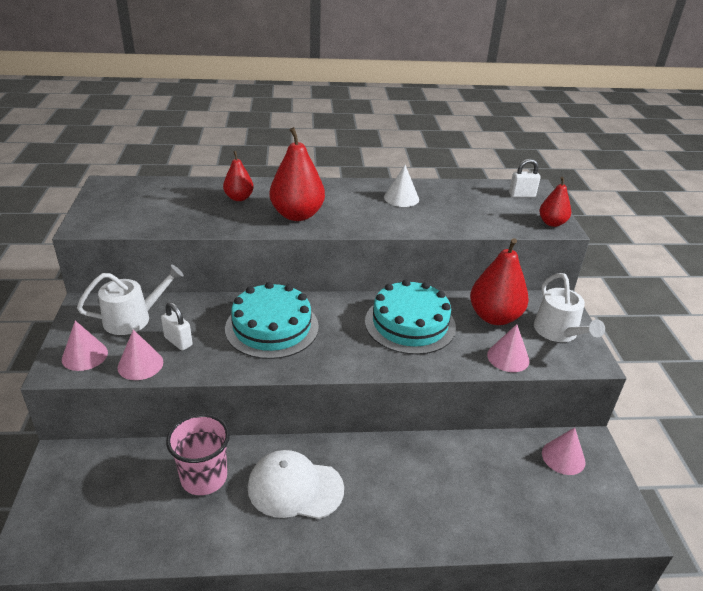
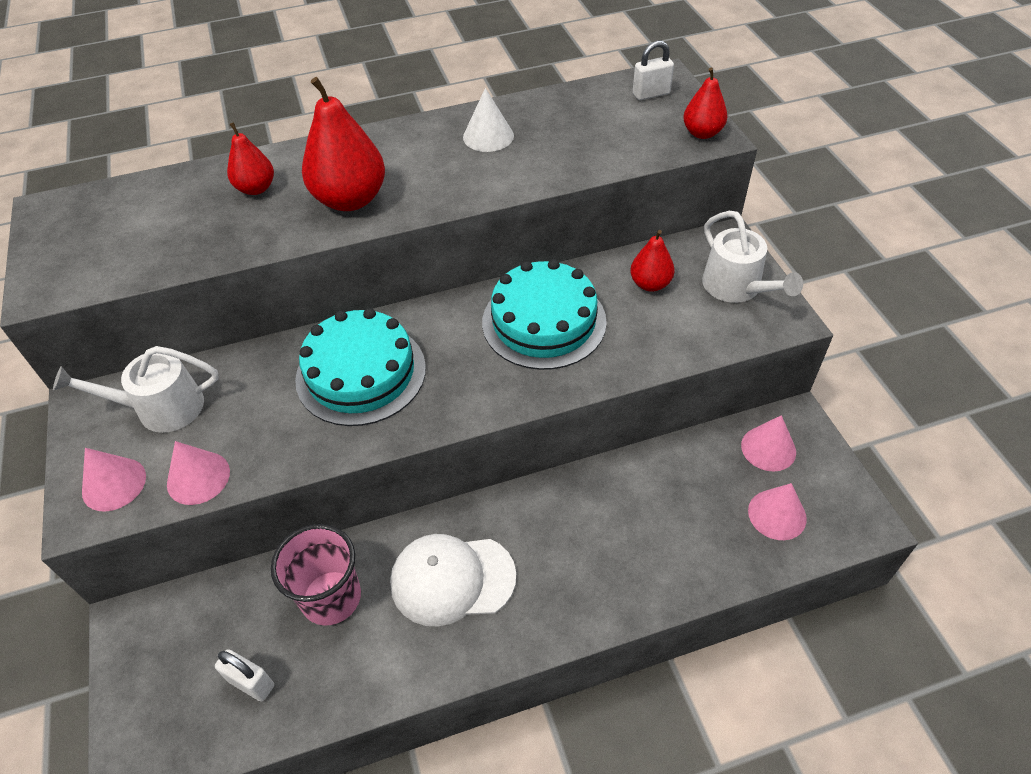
camera: 10 degrees left, 15 degrees up
(133, 319) = (161, 408): white watering can -> white watering can turned 150 degrees counterclockwise
(178, 341) = (239, 428): white padlock -> white padlock (251, 683)
(494, 317) = (650, 284): red pear -> red pear, size x0.57
(508, 357) = (682, 342): pink cone -> pink cone (777, 514)

